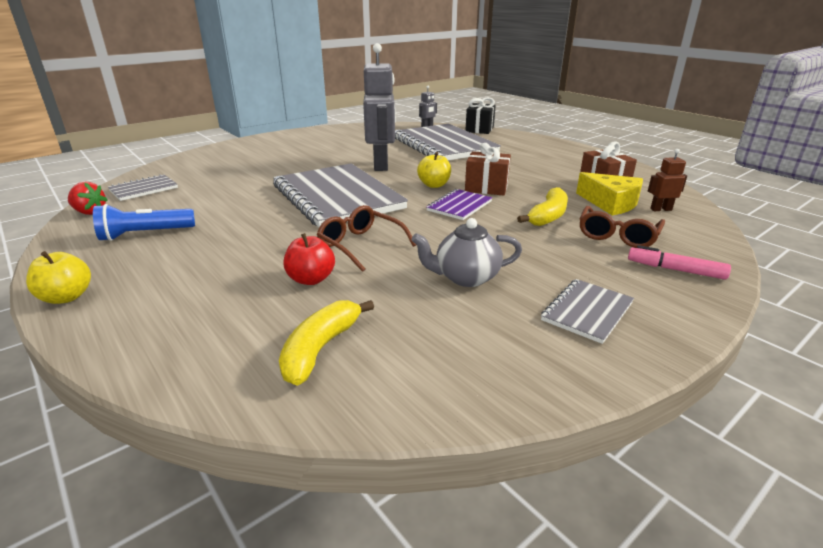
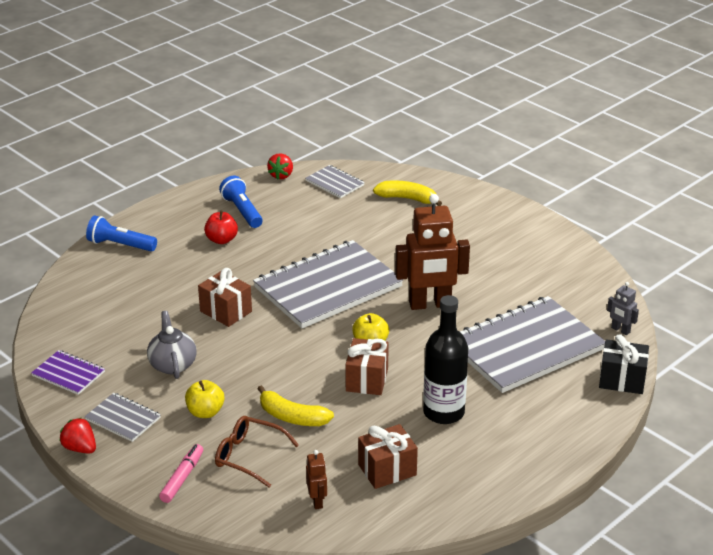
camera: 85 degrees right, 5 degrees up
(67, 297) = (154, 211): yellow apple -> yellow apple (205, 412)
(137, 326) = (120, 245): none -> blue flashlight
(311, 279) = (172, 296): red apple -> red apple (221, 240)
(320, 349) = (93, 311): yellow banana -> yellow banana (407, 199)
(360, 245) = (226, 311): brown glasses -> brown gift
(381, 165) = (430, 304): grey robot -> brown robot
(459, 206) = (313, 361): purple notebook -> purple notebook (68, 374)
(524, 168) = (443, 412): none -> black bottle
(611, 203) = (332, 466): yellow cheese -> none
(668, 346) = (80, 448): none -> red strawberry

